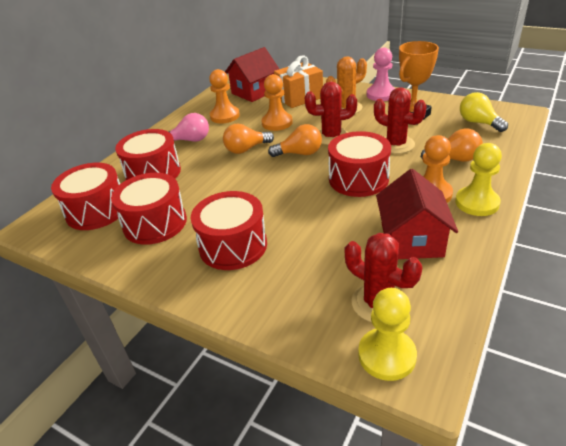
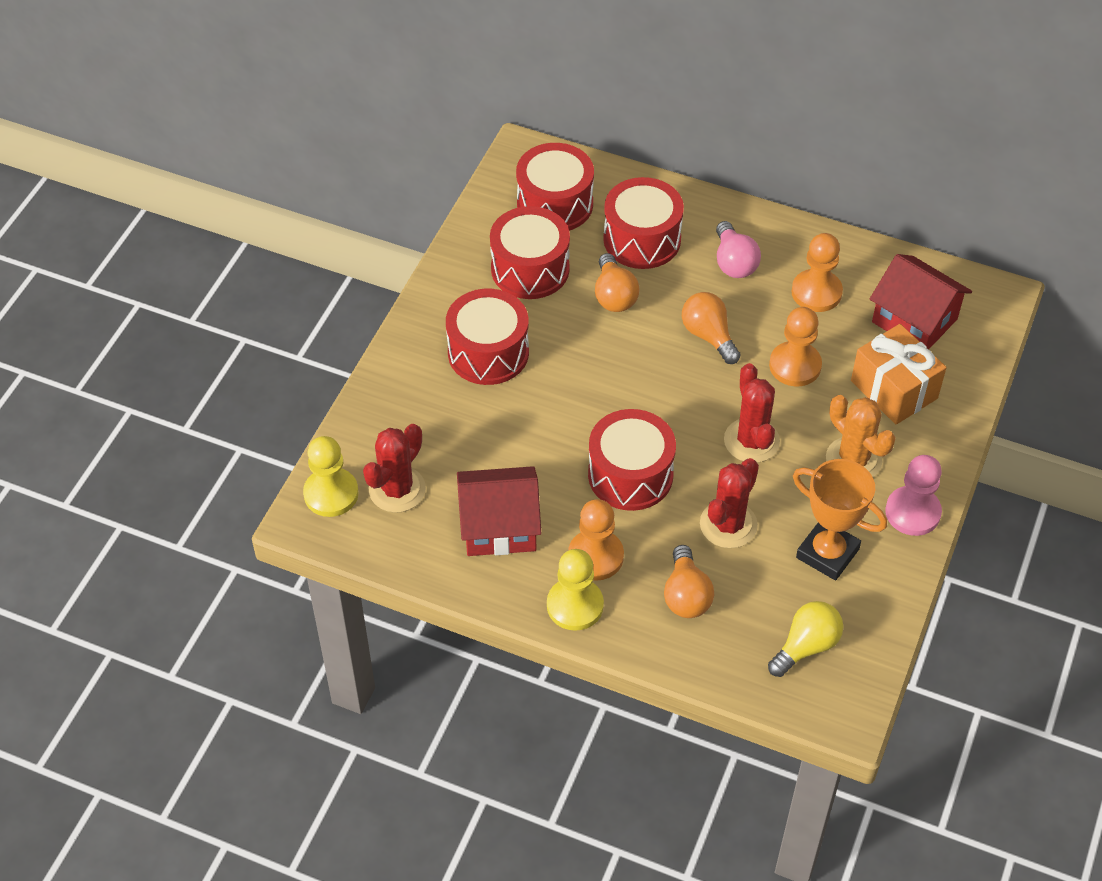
camera: 80 degrees right, 15 degrees up
(299, 153) = (698, 402): orange light bulb -> orange light bulb (614, 295)

